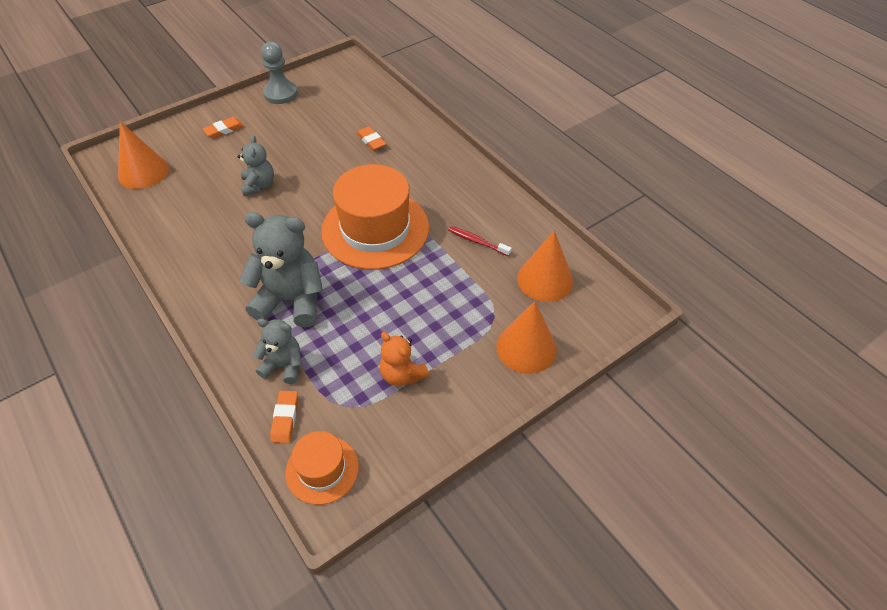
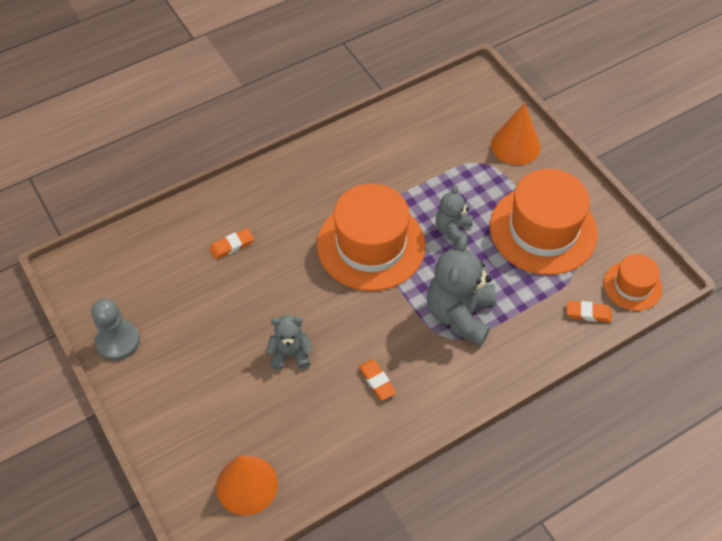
camera: 85 degrees left, 5 degrees up
(224, 130) = (180, 400): orange eraser -> orange eraser (377, 381)
(284, 366) = (535, 317): grey teddy bear -> grey teddy bear (453, 230)
(402, 375) = (543, 230): orange teddy bear -> orange hat
(477, 241) = (394, 166): red toothbrush -> none
(545, 279) = (444, 124): orange cone -> none

